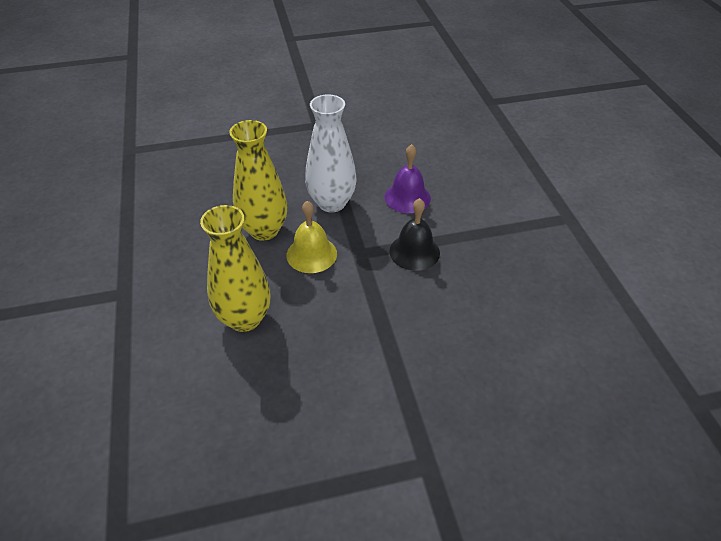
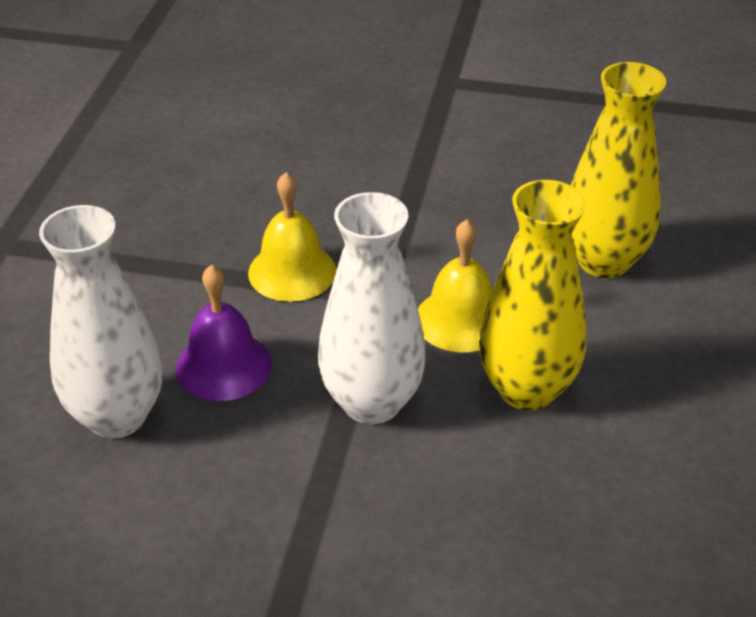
camera: 155 degrees left, 5 degrees down
(414, 252) = (292, 271): black bell -> yellow bell
(432, 166) = (117, 416): none -> white vase

